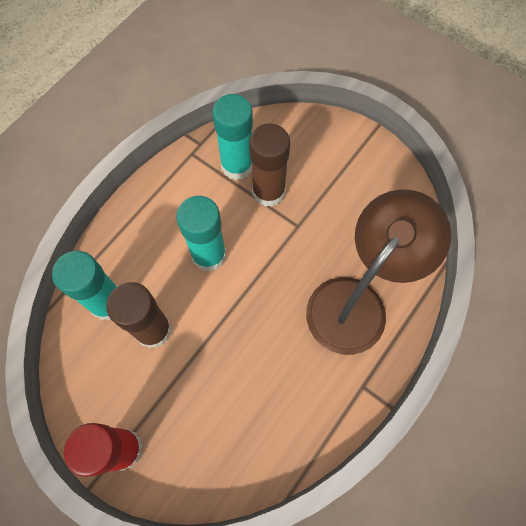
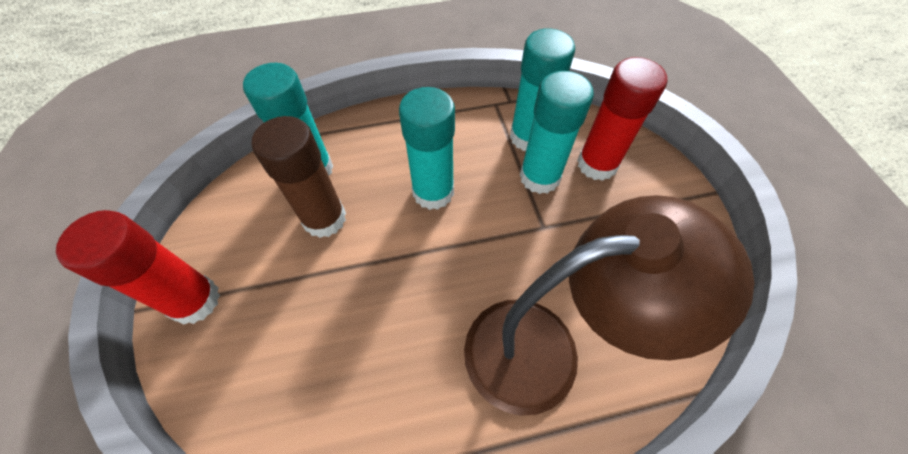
camera: 40 degrees right, 10 degrees down
(268, 192) = (539, 177): brown glue stick -> turquoise glue stick
(297, 155) = (597, 164): none -> red glue stick

